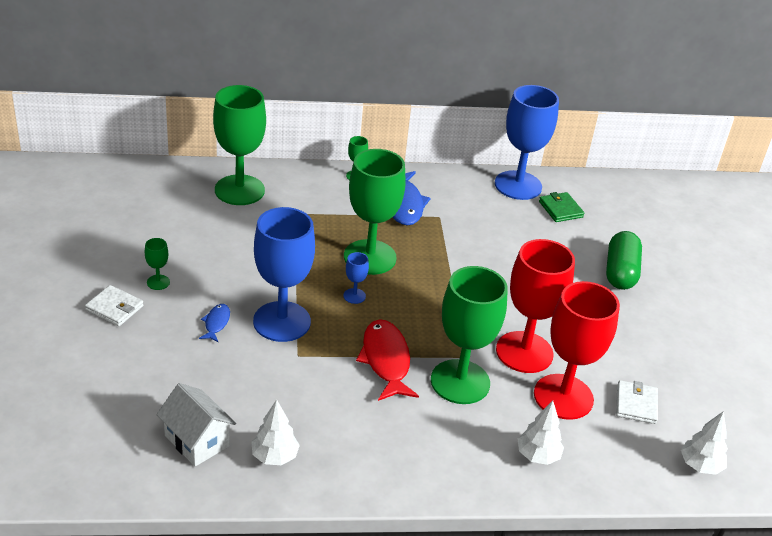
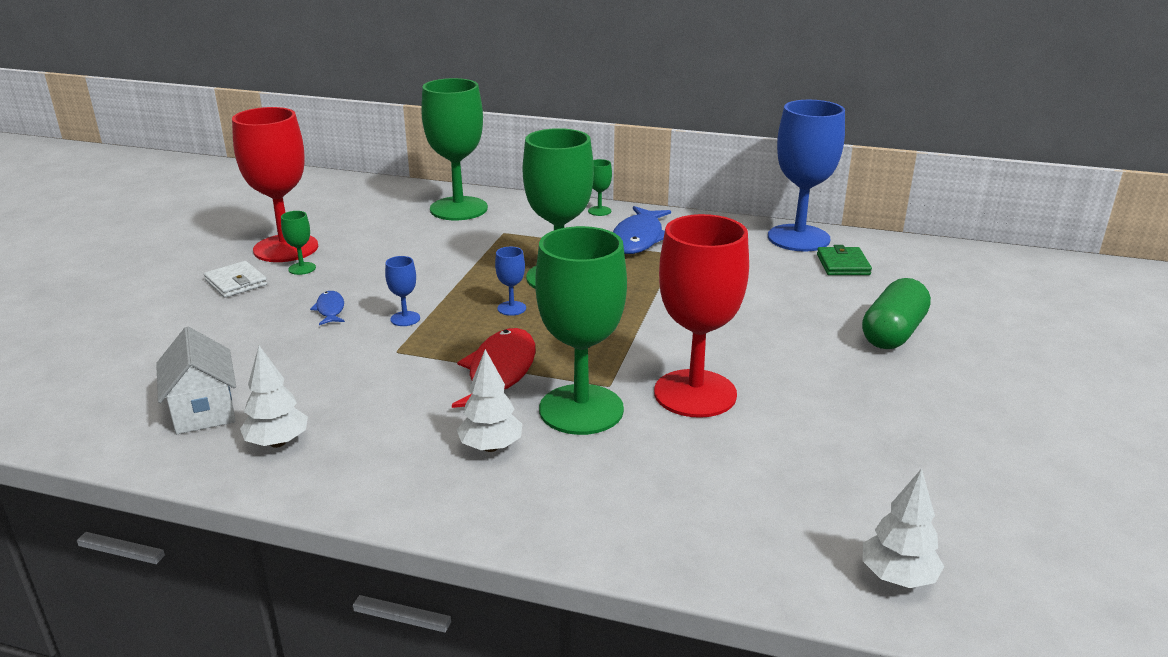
camera: 25 degrees right, 10 degrees down
(216, 323) = (330, 309): blue fish -> blue fish turned 45 degrees counterclockwise
(282, 321) = (405, 319): blue goblet -> blue goblet, size x0.41
(537, 456) = (633, 511): white tree -> white tree (490, 447)
(563, 397) = (719, 450): red goblet -> red goblet (286, 248)
(636, 404) = (830, 479): white wallet -> none

